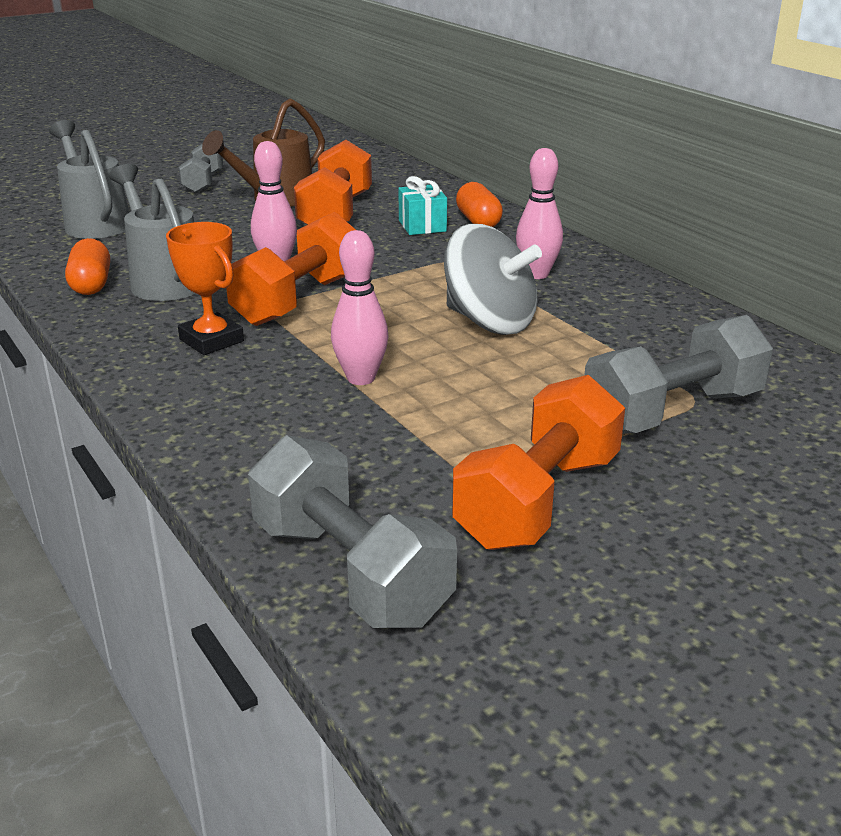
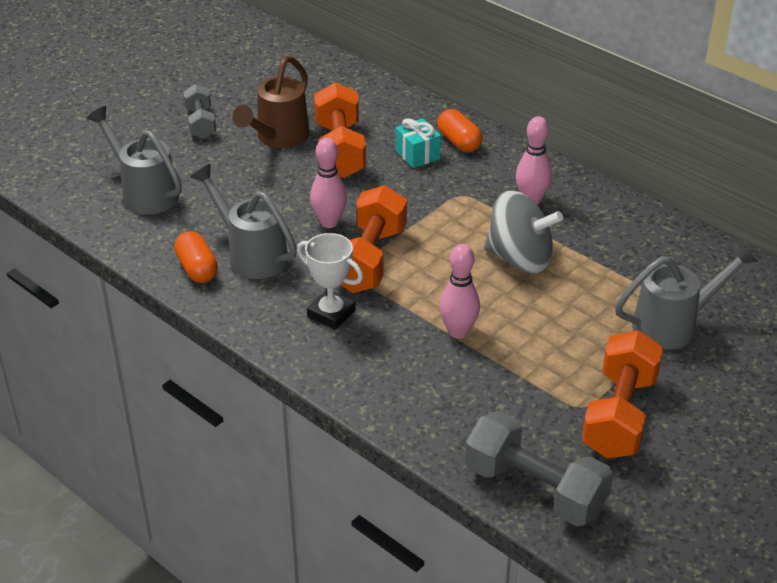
camera: 15 degrees left, 10 degrees up
(211, 340) = (331, 313): orange trophy -> white trophy
(672, 412) = (673, 325): grey dumbbell -> grey watering can

